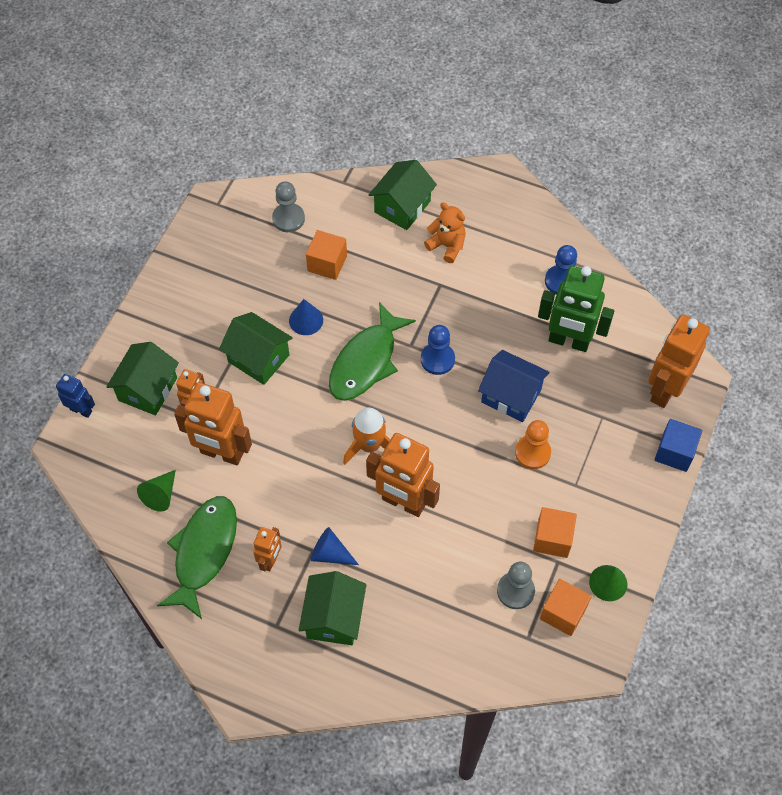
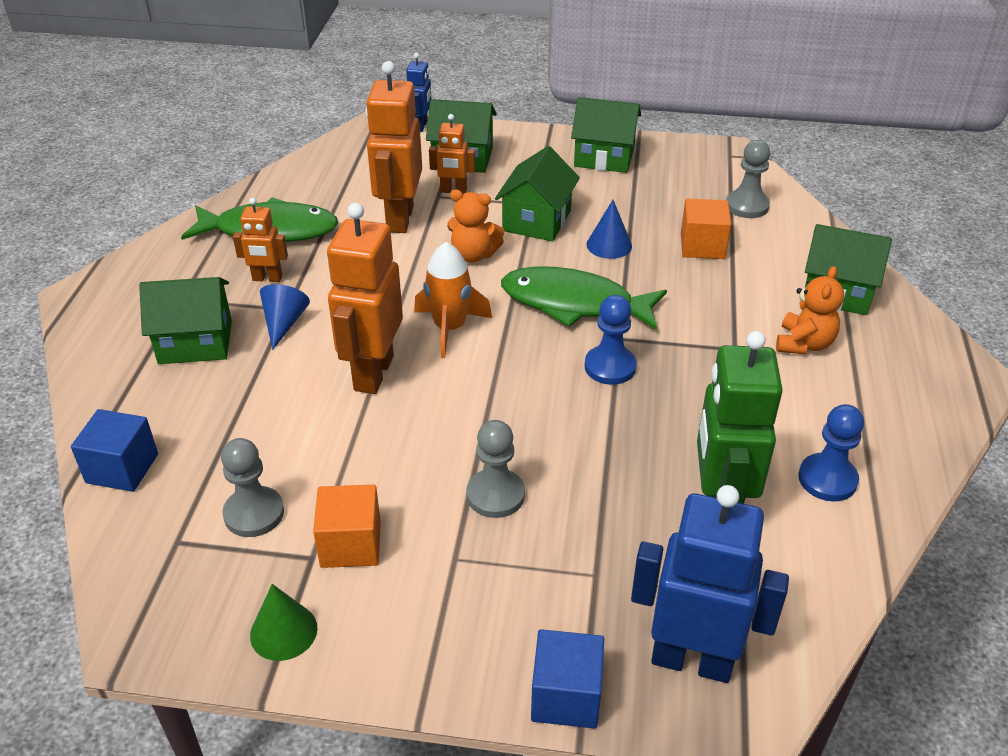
camera: 75 degrees right, 20 degrees down
(160, 495) = (335, 190): green cone -> none
(187, 288) = (604, 157): none -> green house
(288, 411) = (474, 255): none -> orange teddy bear
(455, 670) = (122, 468): none -> blue cube
(511, 396) = (585, 454): blue house -> none
(532, 453) = (495, 495): orange pawn -> grey pawn
(563, 613) = (222, 578): orange cube -> none
(665, 389) = (692, 660): orange robot -> blue robot

